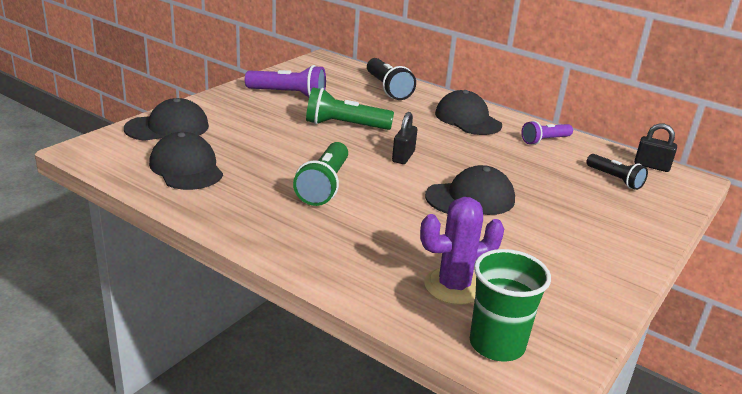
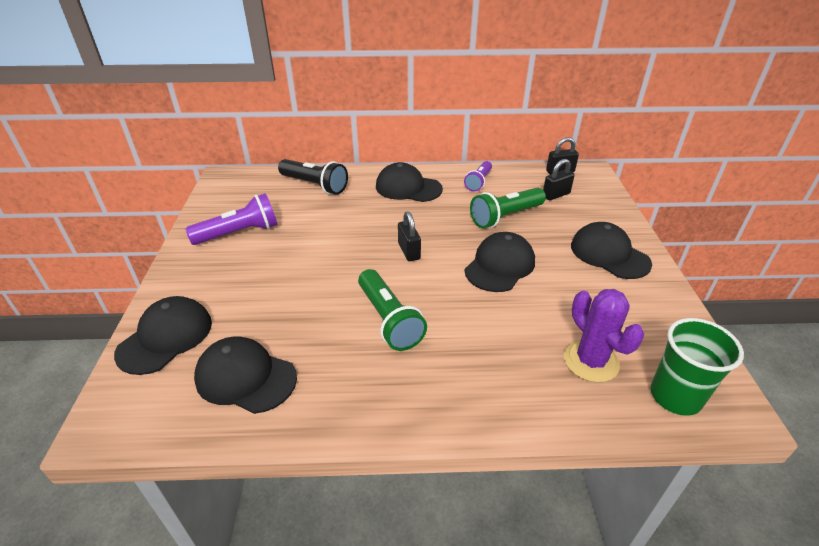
camera: 35 degrees left, 10 degrees up
(344, 125) = (327, 243): green flashlight -> green flashlight (505, 217)
(453, 286) = (591, 361): purple cactus -> purple cactus turned 60 degrees counterclockwise
(599, 239) = (609, 254): none -> black cap
(615, 179) = (556, 195): black flashlight -> black padlock

